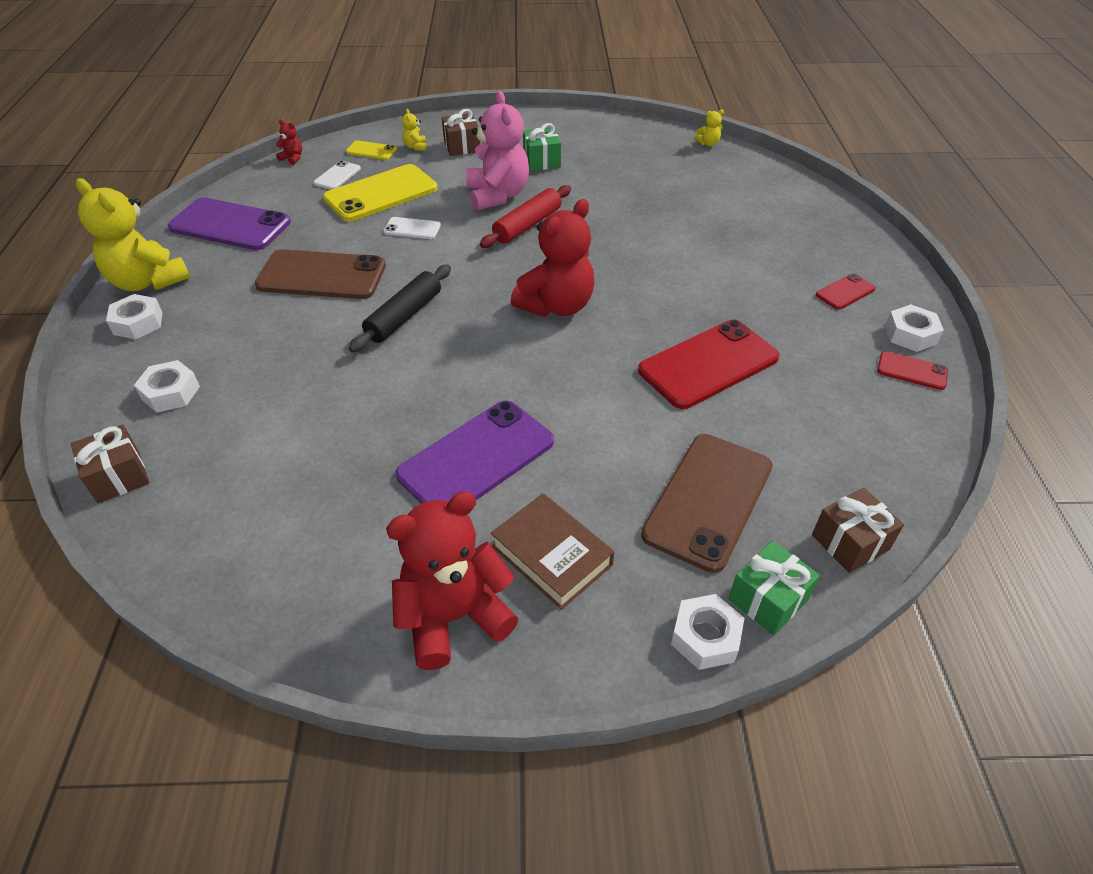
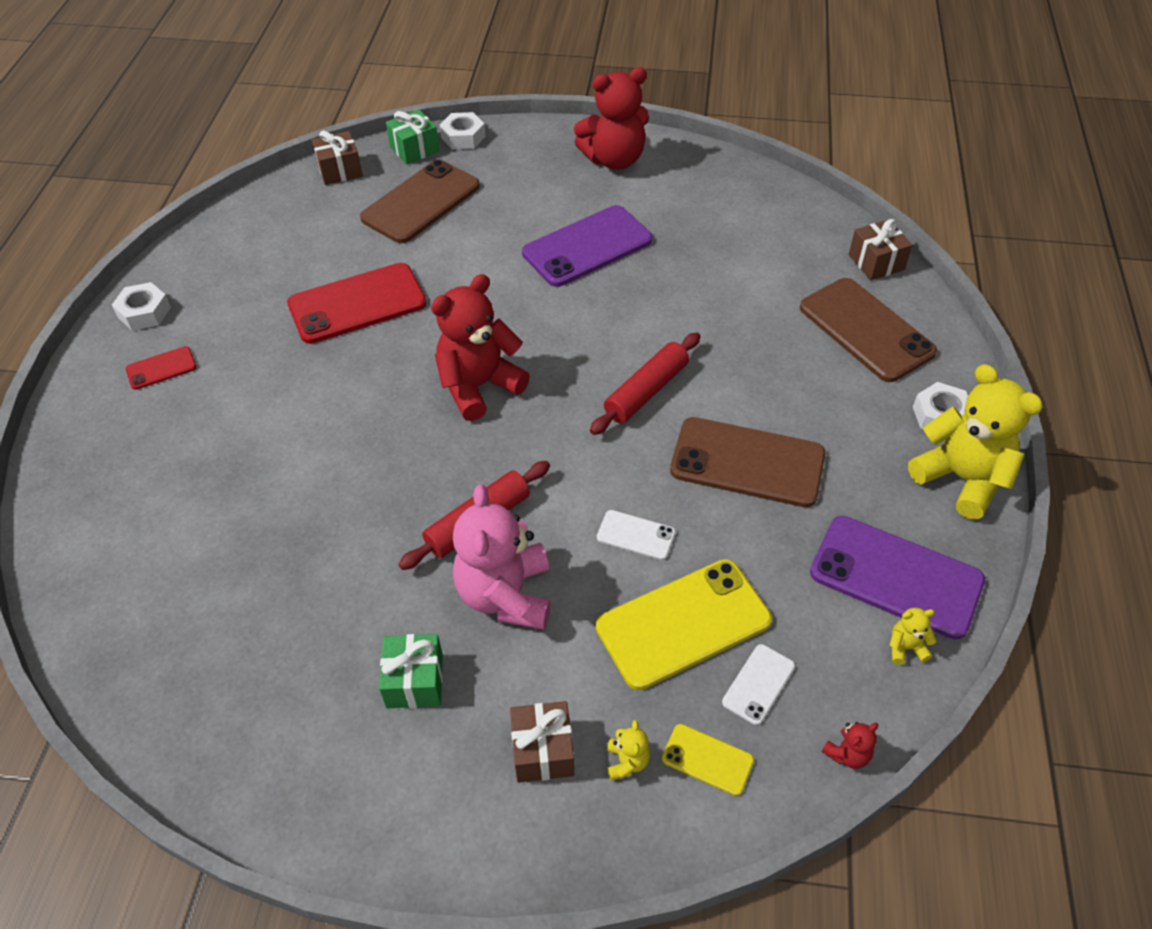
camera: 170 degrees left, 5 degrees up
(171, 393) = (866, 330): white nut -> brown phone
(292, 158) = (847, 754): red teddy bear -> red teddy bear turned 75 degrees counterclockwise
(404, 316) = (646, 391): black rolling pin -> red rolling pin
(552, 555) = (544, 182): brown book -> none
(708, 144) = (114, 695): yellow teddy bear -> yellow teddy bear (906, 647)
(912, 371) = (180, 278): red phone -> none

